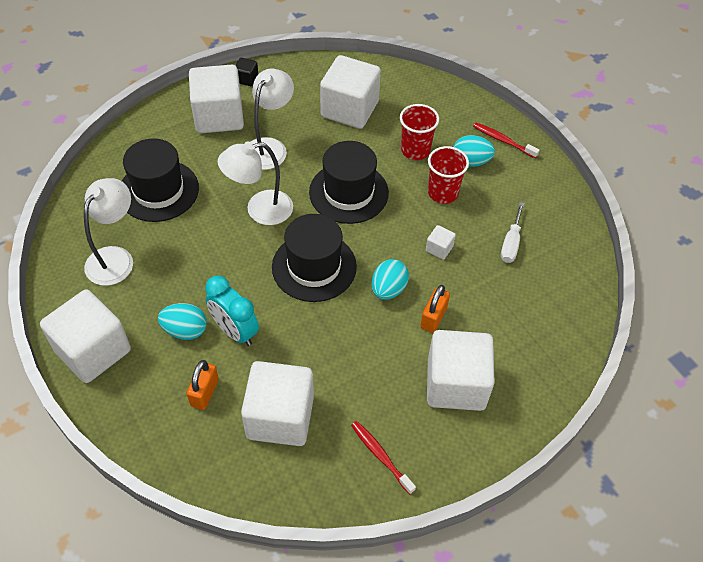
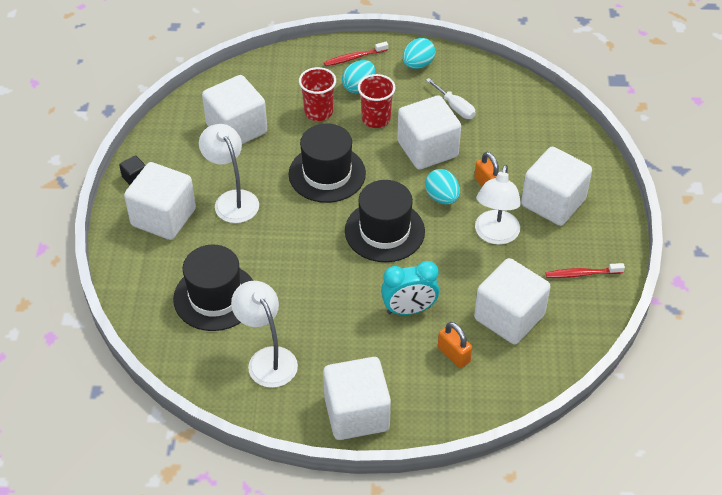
camera: 55 degrees left, 5 degrees down
(185, 330) = (383, 342): turquoise egg -> turquoise egg (418, 64)
(260, 210) = (297, 238): white lamp -> white lamp (495, 235)
(439, 248) = (427, 149): white cube -> white cube, size x2.41

